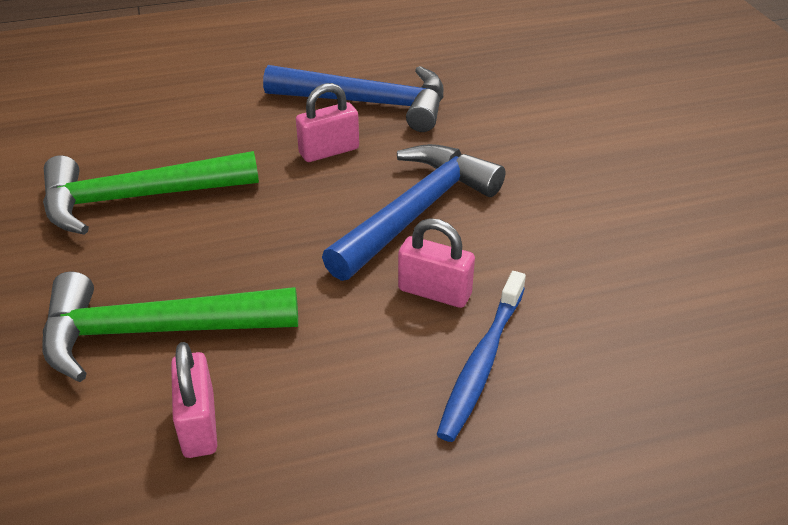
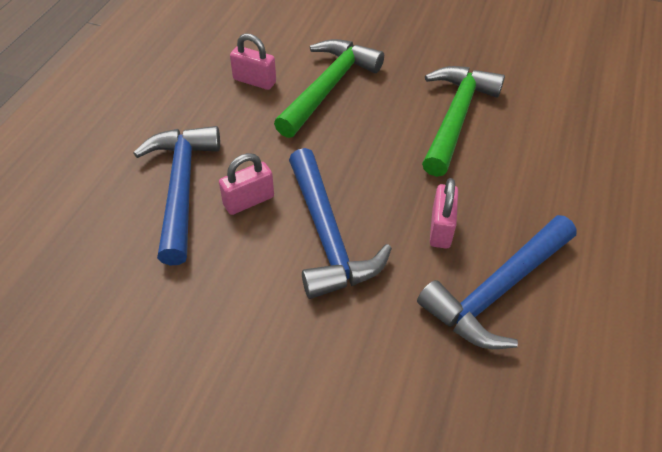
camera: 125 degrees right, 10 degrees up
(481, 363) = (181, 188): blue toothbrush -> blue hammer

